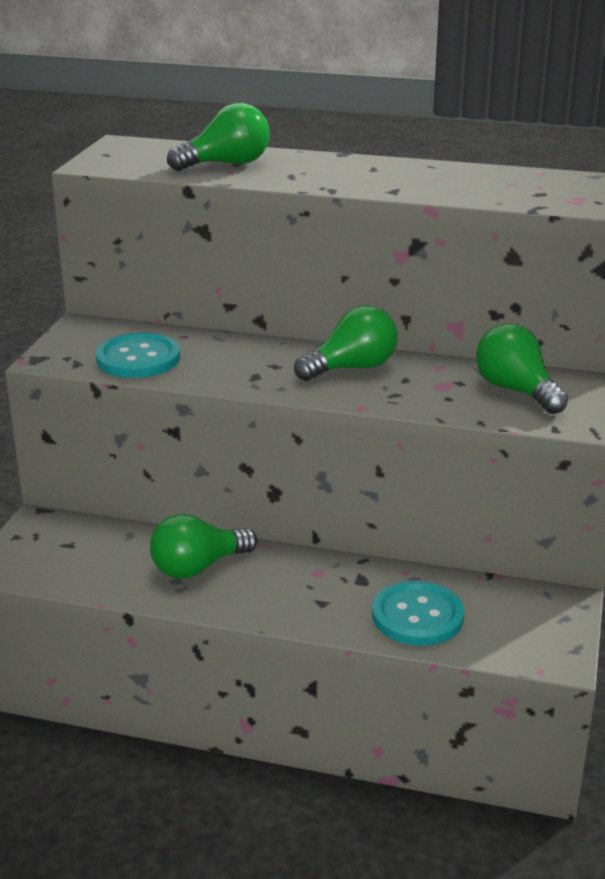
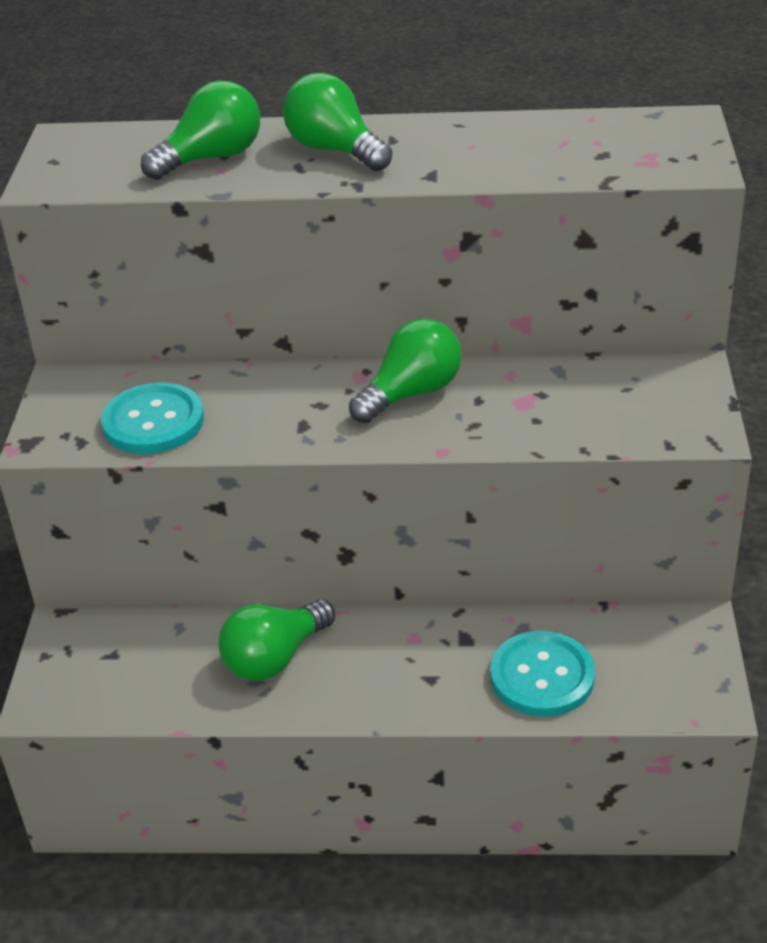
camera: 10 degrees left, 10 degrees up
(516, 390) = (608, 395): green light bulb -> green light bulb (335, 150)

